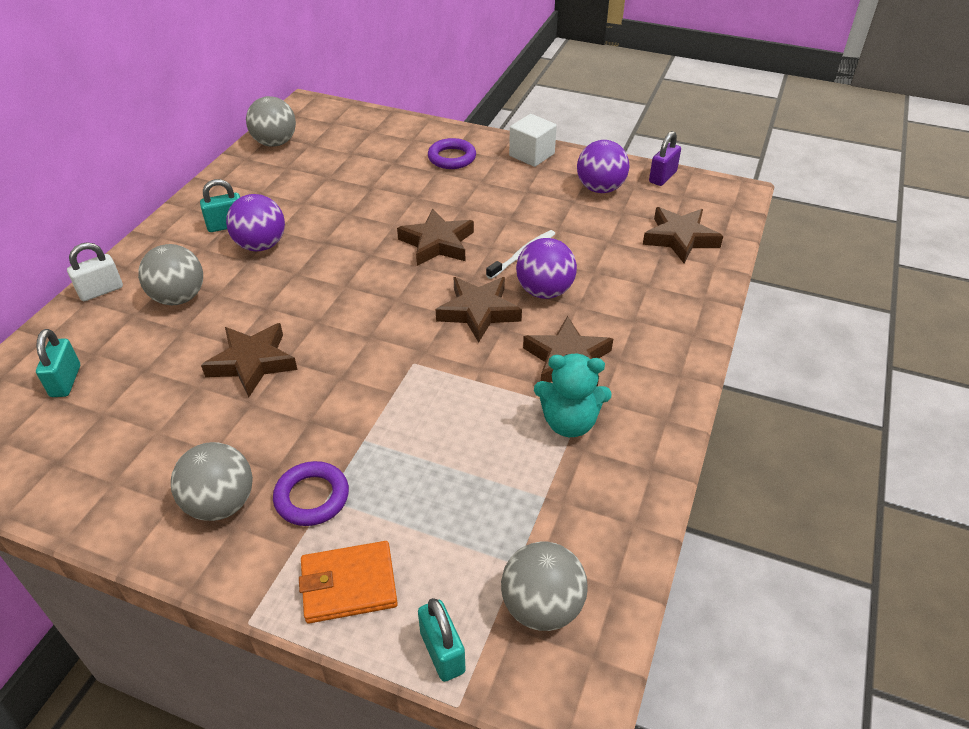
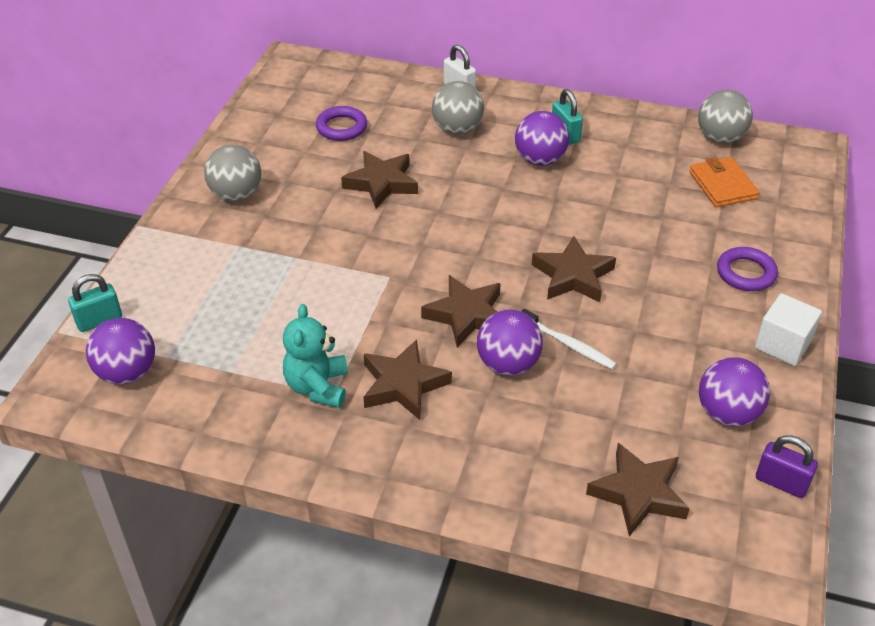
camera: 85 degrees right, 0 degrees up
(65, 381) = (355, 98): turquoise padlock -> none
(312, 497) = (239, 238): purple ring -> purple ring (341, 127)
(349, 585) = (160, 268): orange wallet -> orange wallet (722, 185)
(542, 607) = (127, 373): grey ball -> purple ball

